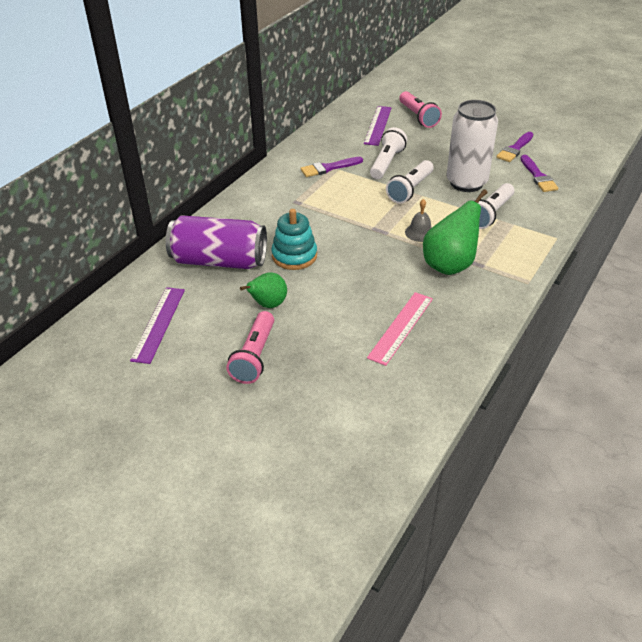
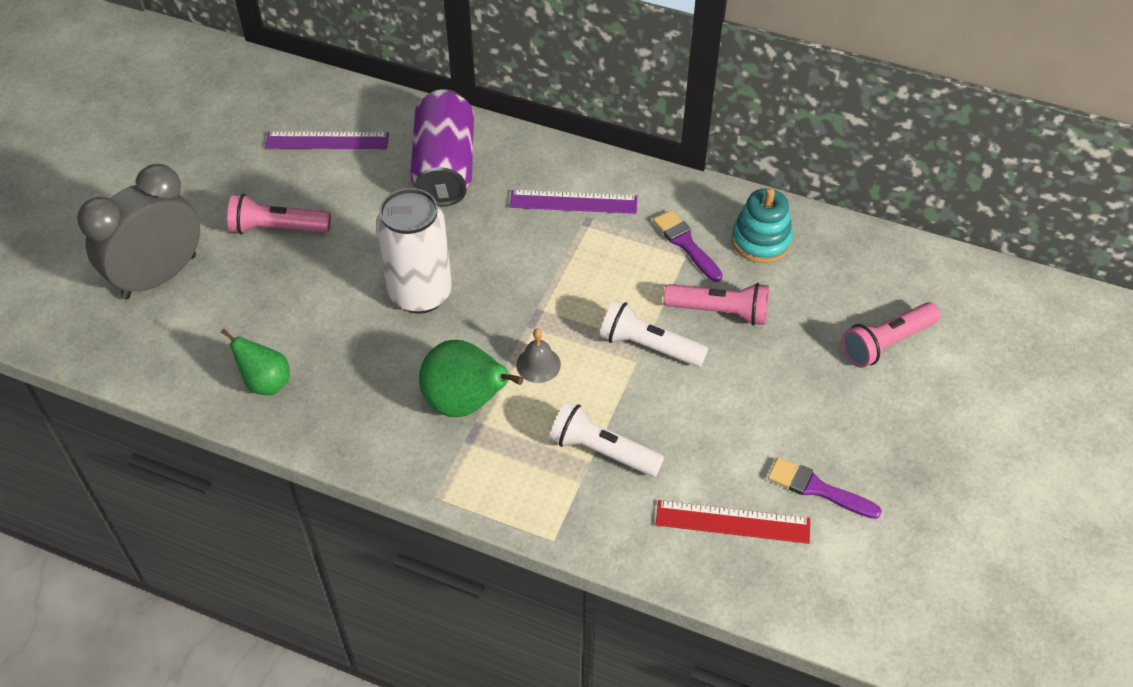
camera: 80 degrees right, 10 degrees up
(268, 305) = (366, 225): green pear -> green pear (266, 383)
(291, 437) = (159, 277): none -> grey clock
(294, 256) = (464, 236): turquoise stacking toy -> turquoise stacking toy (761, 241)
(378, 125) = (836, 290): purple ruler -> purple ruler (573, 202)
(386, 163) = (719, 311): white flashlight -> pink flashlight
(401, 327) = (332, 356): pink ruler -> none
(466, 183) = (686, 418): white can -> white can (420, 294)
(538, 176) = (732, 522): purple brush -> red ruler

